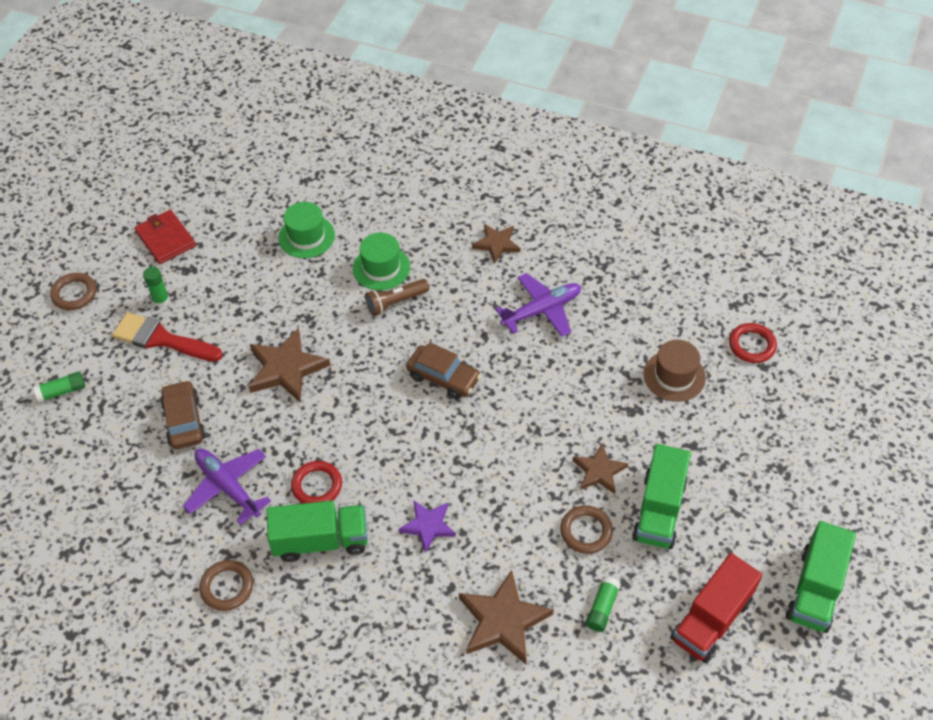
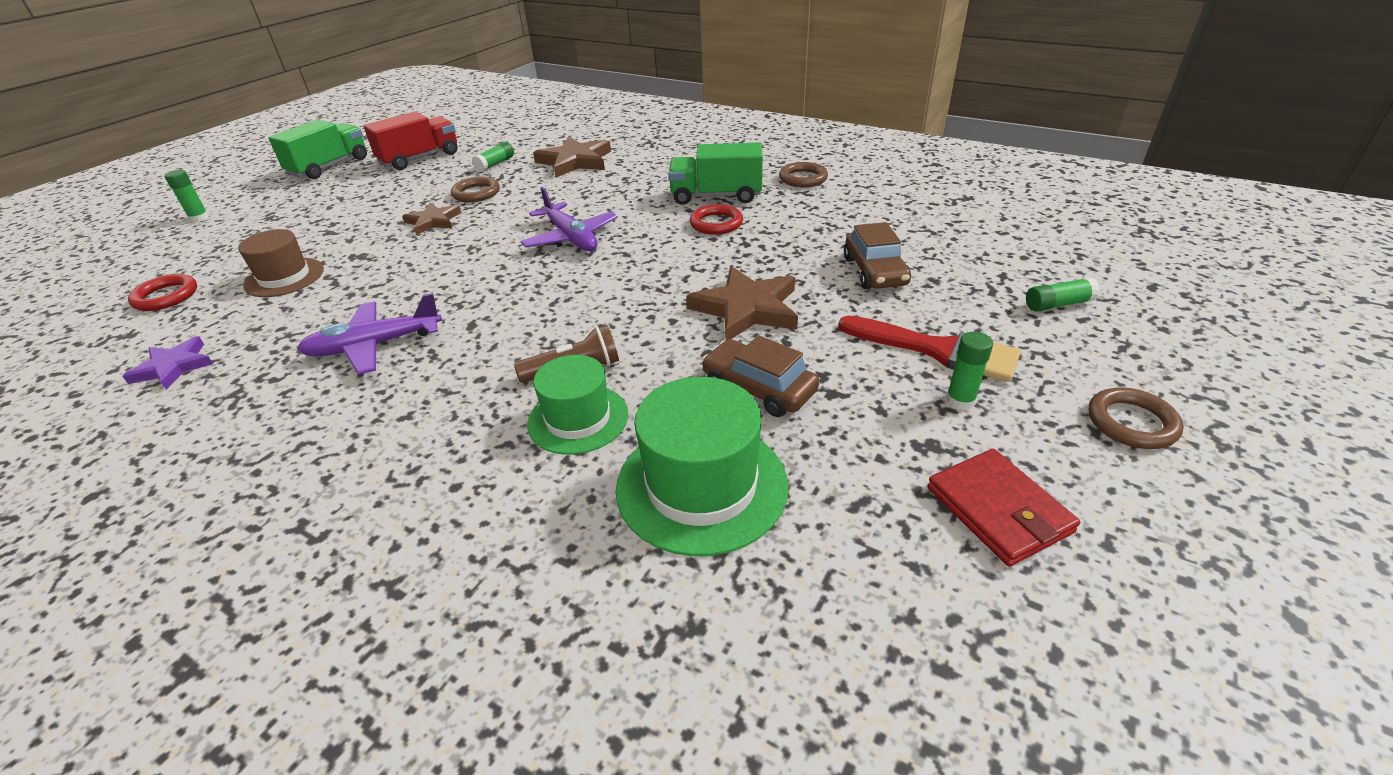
camera: 170 degrees left, 15 degrees down
(228, 487) = (811, 226): purple plane -> purple plane (571, 238)
(306, 236) = (701, 485): green hat -> green hat, size x1.52
(428, 526) = (614, 200): purple star -> purple star (173, 367)
(443, 377) = (547, 290): brown car -> brown car (759, 388)
(496, 244) = (366, 439): brown star -> none
(659, 510) = (403, 201): green truck -> none
(855, 461) = (199, 218): none -> green glue stick

